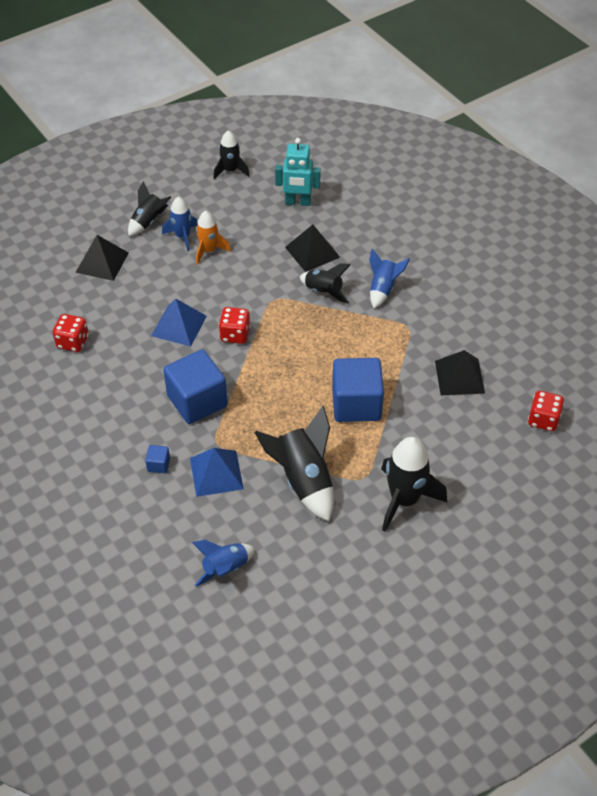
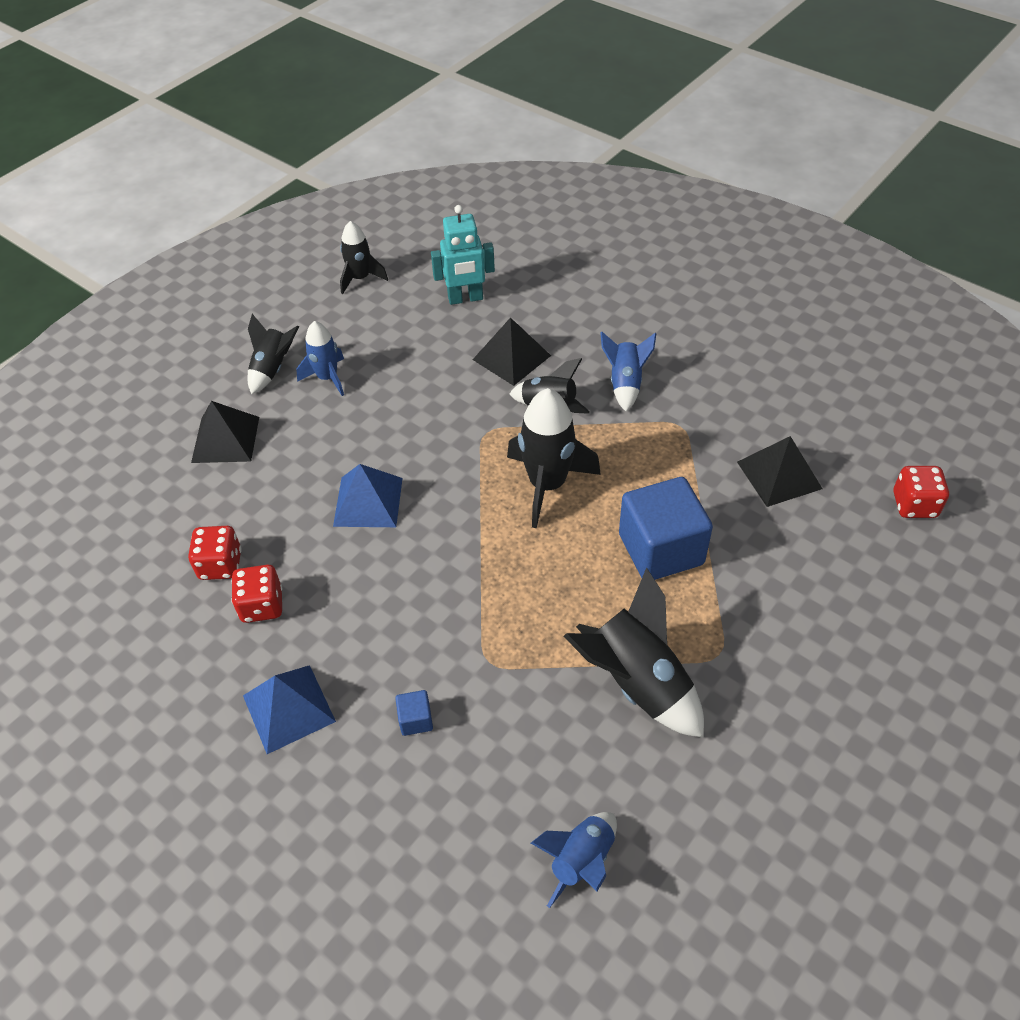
camera: 15 degrees left, 0 degrees up
(197, 401) = (436, 605): blue cube -> none
(209, 250) = (371, 388): orange rocket -> none
(216, 473) = (507, 708): blue pyramid -> blue pyramid (289, 708)
(235, 334) = (452, 494): red dice -> red dice (262, 605)
(404, 500) = (790, 671): black rocket -> black rocket (547, 485)

